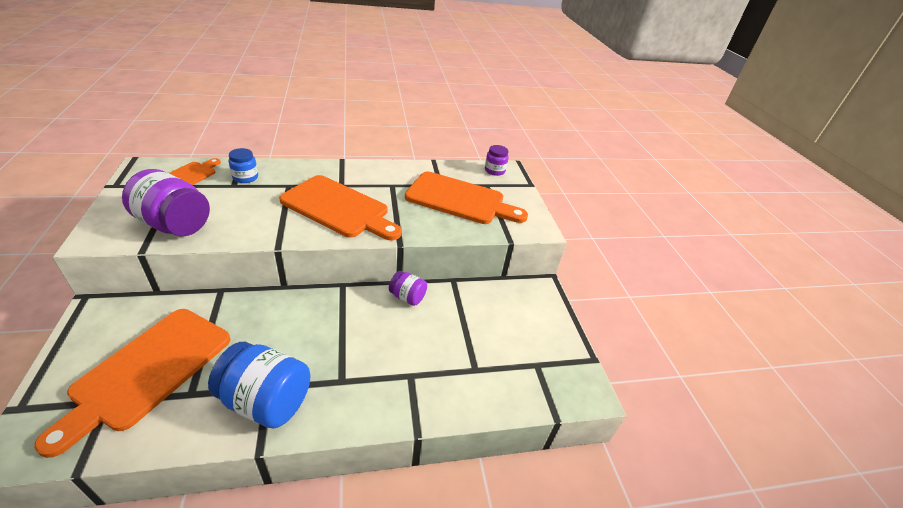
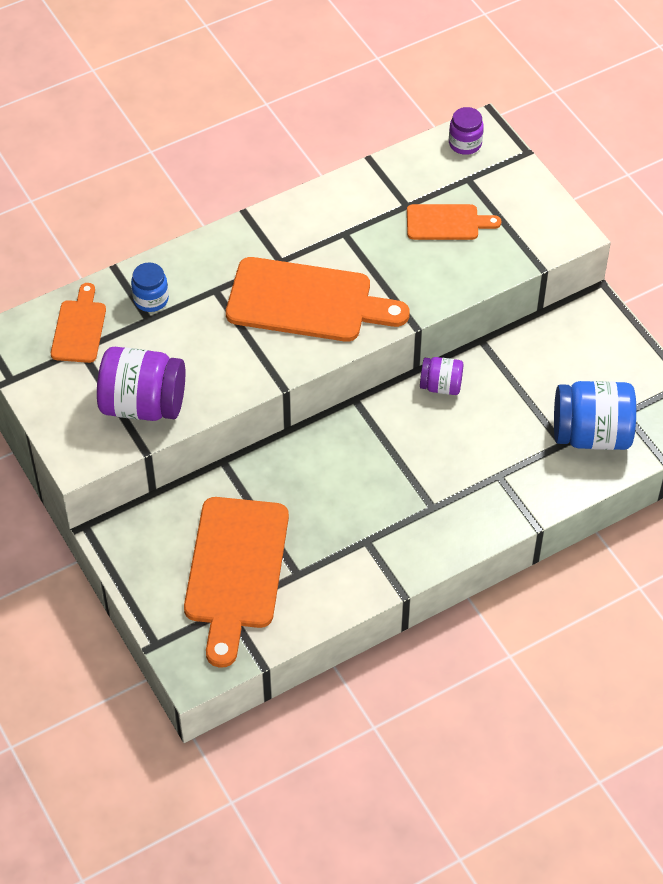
camera: 15 degrees left, 15 degrees up
(266, 401) = (375, 553): blue jar -> blue jar (591, 434)
(460, 199) = (446, 223): orange cutting board -> orange cutting board, size x0.54

